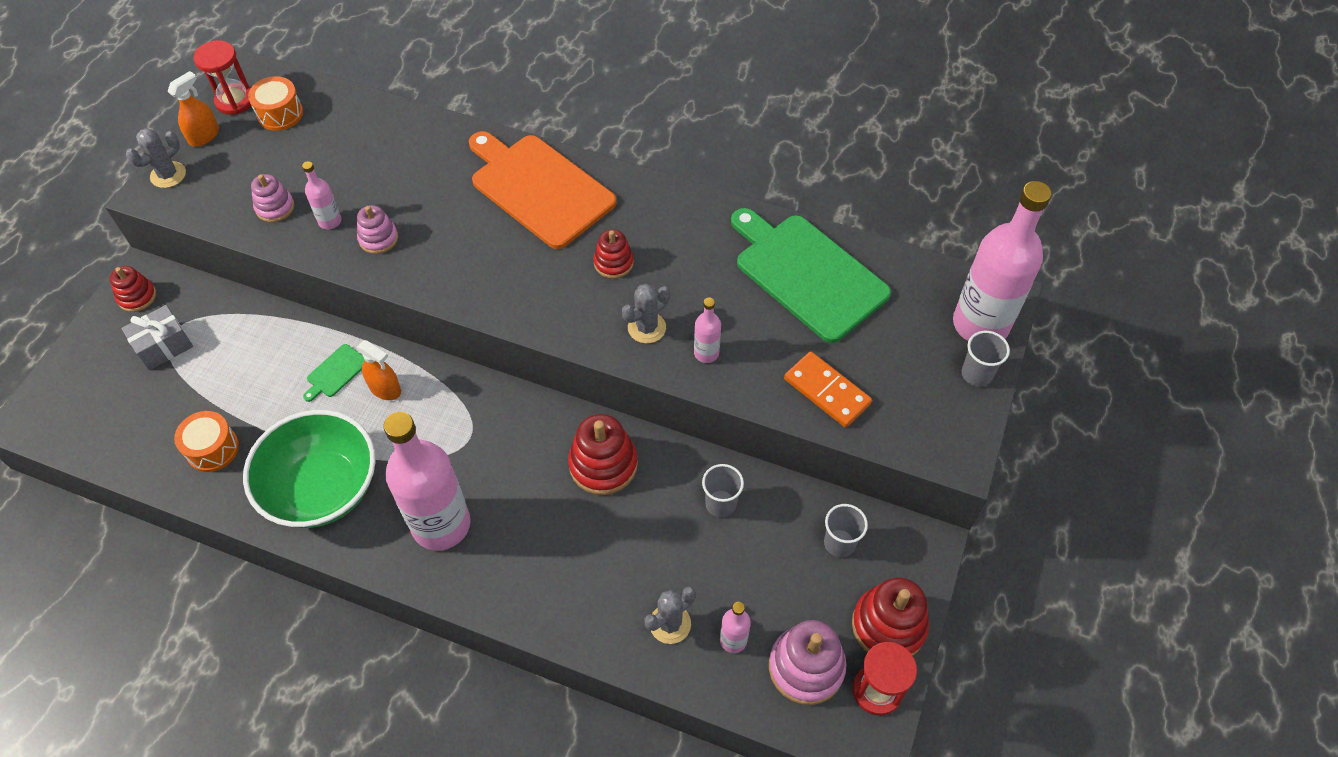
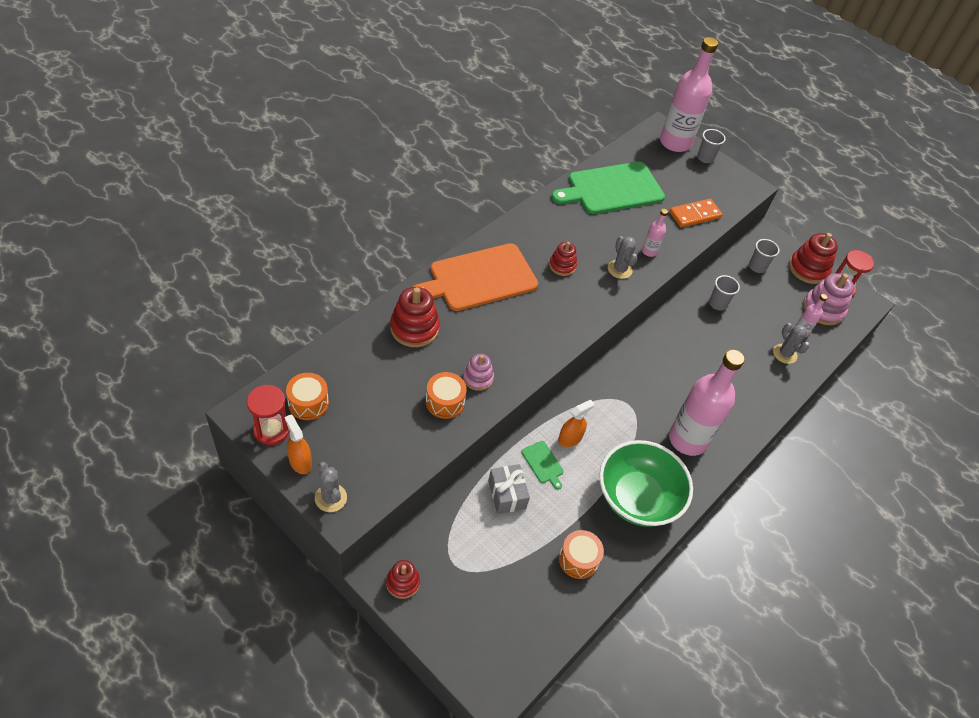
camera: 75 degrees left, 5 degrees down
(163, 346) = (465, 573): grey gift -> grey gift (507, 494)
(275, 207) = (411, 432): pink stacking toy -> none
(330, 221) = (445, 402): pink bottle -> orange drum
(603, 464) = (673, 345): red stacking toy -> red stacking toy (414, 328)

